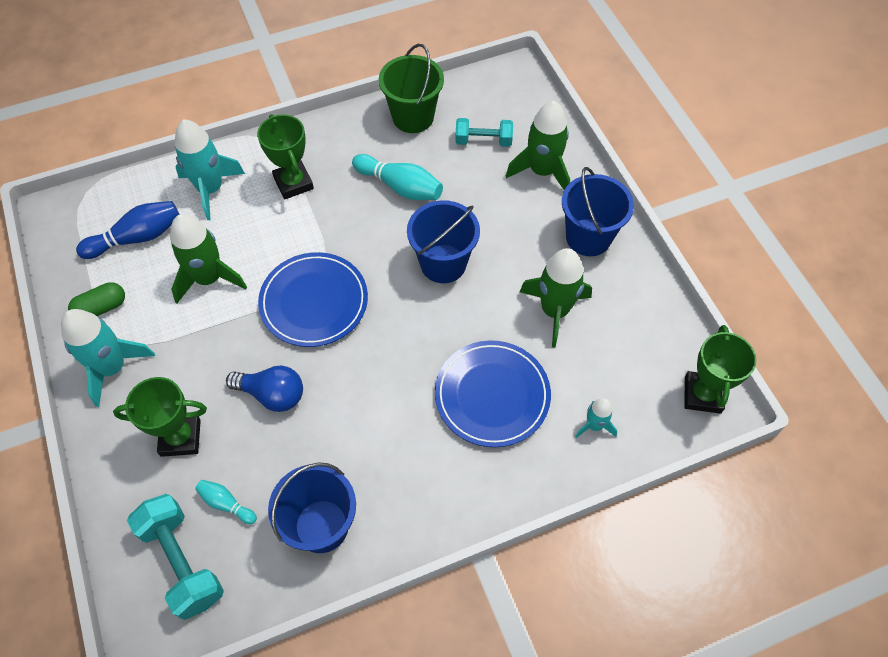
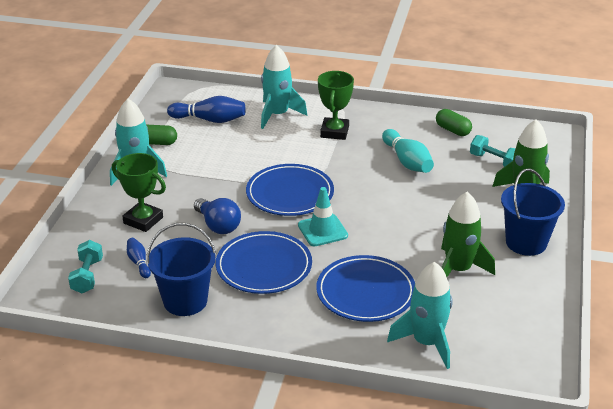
camera: 35 degrees right, 25 degrees down
(182, 561) = (87, 276): turquoise dumbbell -> turquoise dumbbell, size x0.65
(209, 278) = (234, 155): green rocket -> none
(226, 504) = (139, 263): turquoise bowling pin -> blue bowling pin
(366, 423) = (264, 266): none -> blue plate
(388, 335) = (322, 230): none -> turquoise traffic cone
(413, 117) = (452, 130): green bucket -> green capsule
(443, 264) = (399, 211): blue bucket -> none
(594, 425) = (426, 343): turquoise rocket -> turquoise rocket, size x1.89
(702, 394) = (533, 367): green trophy -> none

